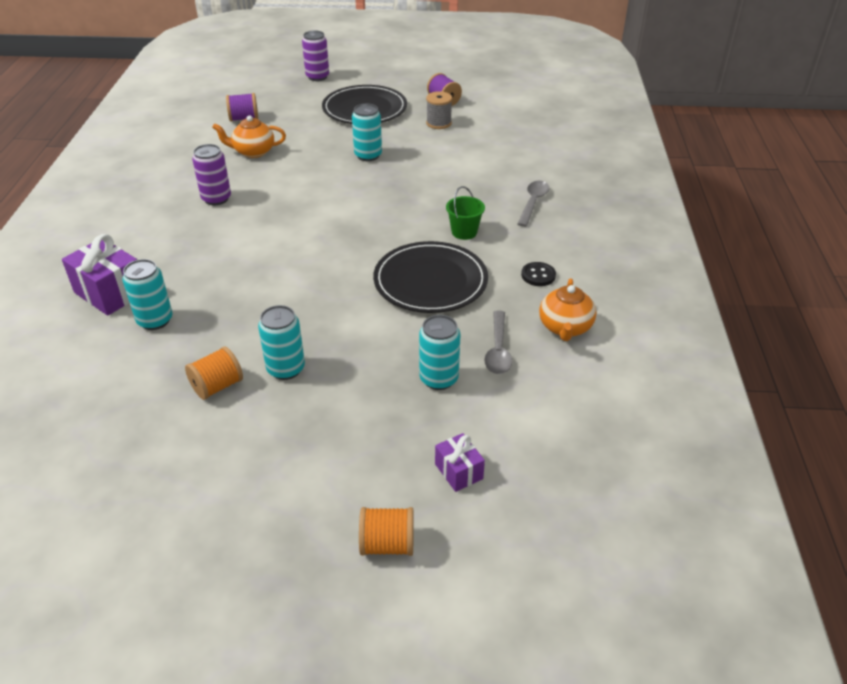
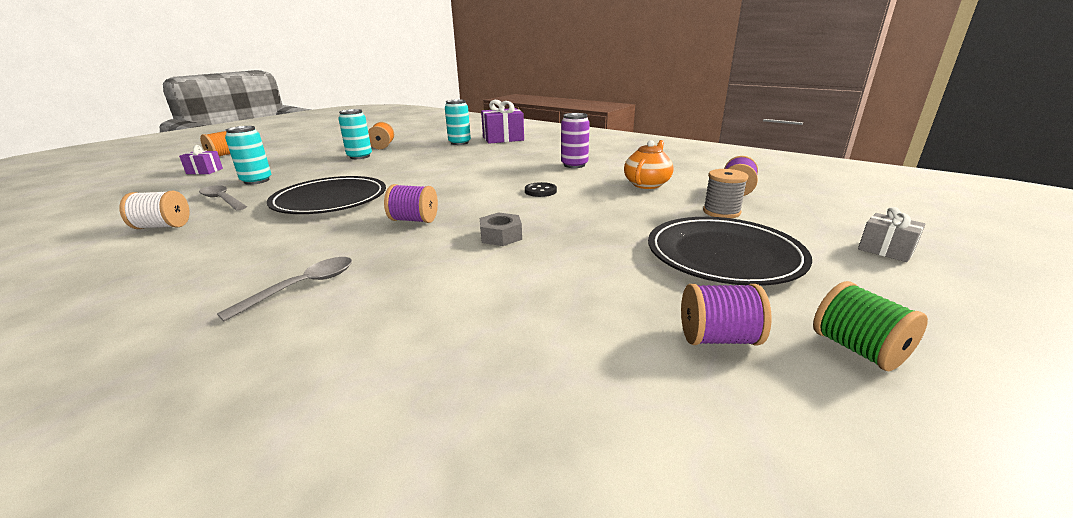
camera: 125 degrees right, 15 degrees down
(317, 77) = (885, 250): purple can -> grey gift
(368, 155) = (575, 226): turquoise can -> none
(410, 173) = (501, 236): none -> grey nut
(421, 80) = (857, 349): none -> green spool
(422, 215) = (414, 220): none -> purple spool
(438, 123) = (619, 299): grey spool -> grey spool (721, 212)
(464, 232) = (350, 230): green bucket -> none
(533, 203) = (302, 287): grey spoon -> grey spoon turned 105 degrees counterclockwise
(538, 275) = (223, 239): black button -> black button (540, 191)
(565, 328) = (163, 226): orange teapot -> white spool

